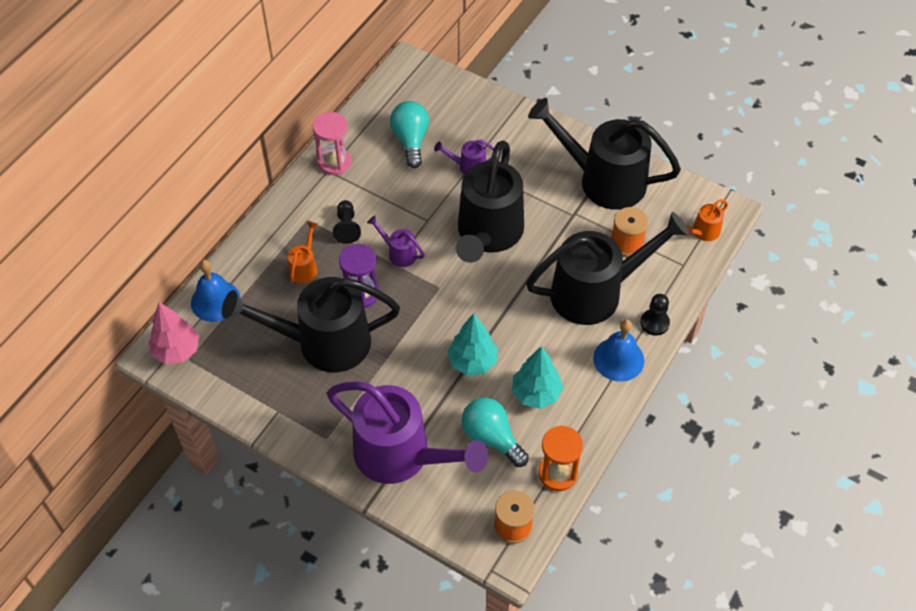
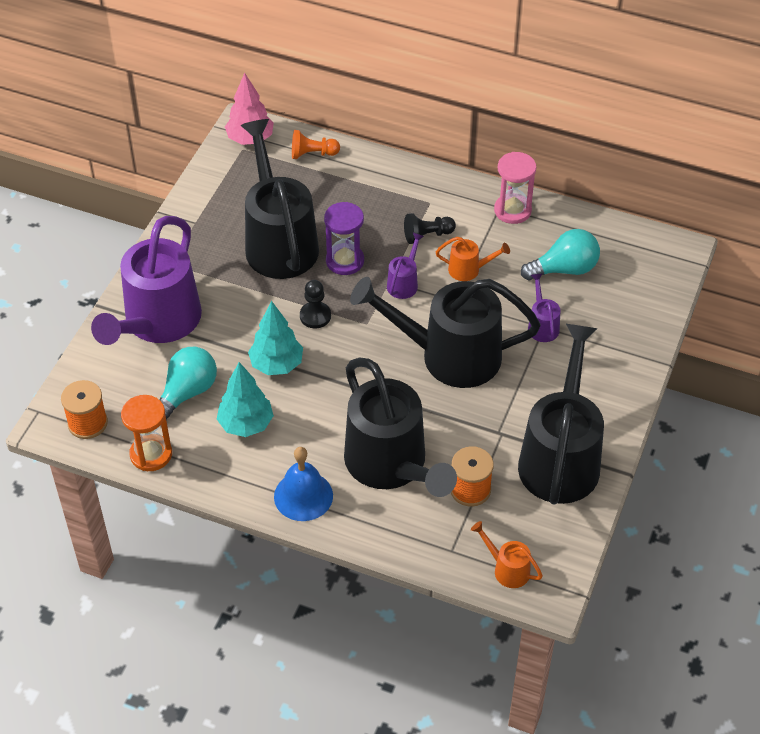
camera: 80 degrees right, 5 degrees down
(215, 301) = (312, 154): blue bell -> orange pawn
(305, 267) = (368, 211): orange watering can -> orange watering can (469, 270)
(654, 323) = (360, 527): black pawn -> black pawn (315, 316)

